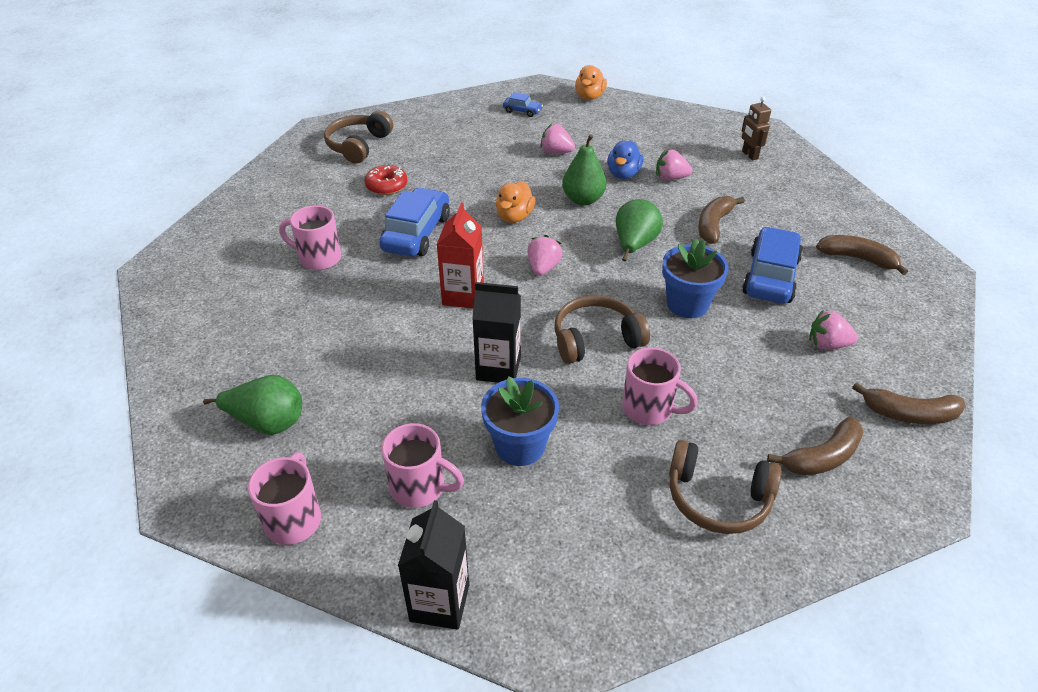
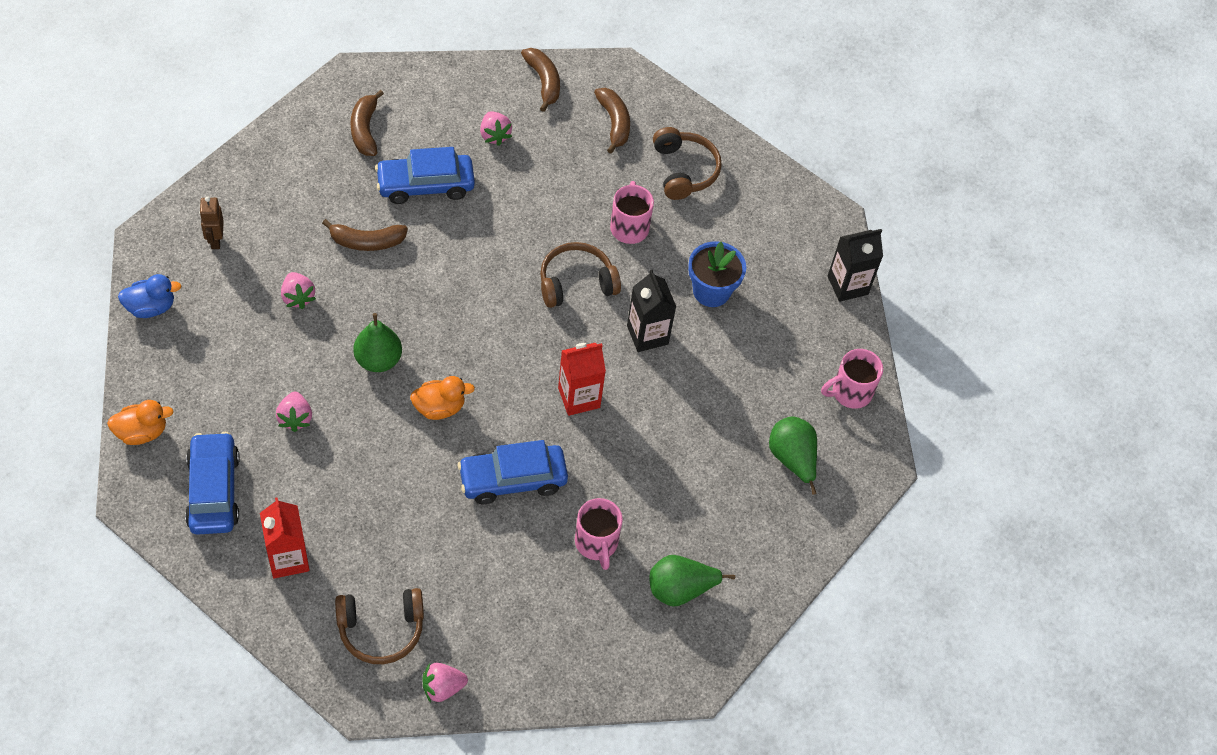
camera: 125 degrees left, 15 degrees up
(386, 186) = (447, 552): red donut -> none
(419, 487) = (781, 334): pink mug -> none
(446, 125) = (288, 559): none -> red carton
(522, 111) = (214, 490): blue car -> blue car, size x2.08
(543, 268) = (506, 352): pink strawberry -> pink strawberry (442, 687)
(595, 339) = (576, 282): brown headphones -> brown headphones turned 120 degrees clockwise
(623, 174) = (310, 340): blue duck -> blue duck (151, 307)
(634, 245) = (433, 294): green pear -> green pear (680, 589)
(687, 304) = (496, 233): blue flower pot -> none
(749, 155) = (215, 240): brown robot -> brown robot turned 135 degrees clockwise
(822, 457) = (614, 123): brown banana -> brown banana turned 45 degrees clockwise

